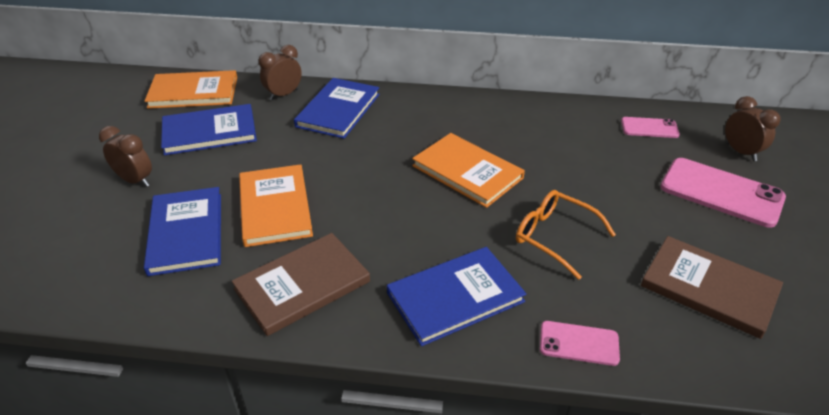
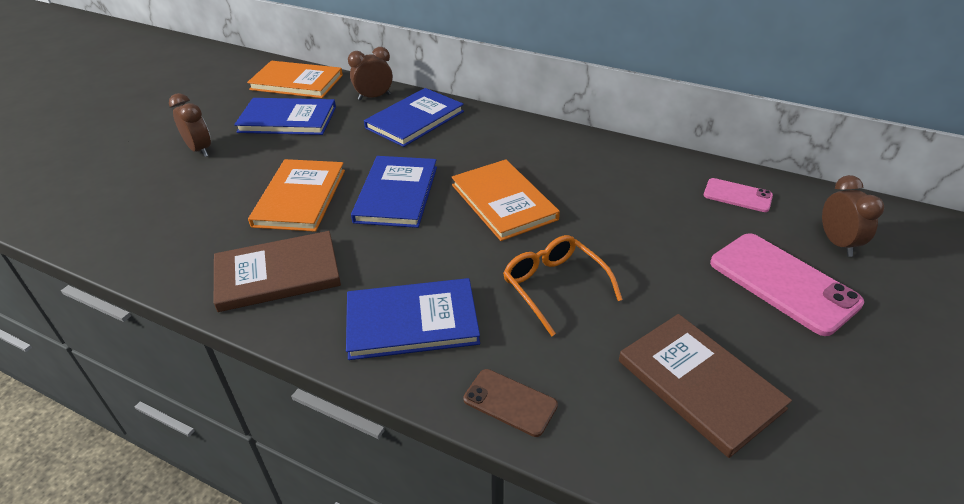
camera: 20 degrees right, 0 degrees up
(186, 233) = (211, 204): blue book -> blue book (397, 194)
(579, 343) = (510, 402): pink phone -> brown phone

